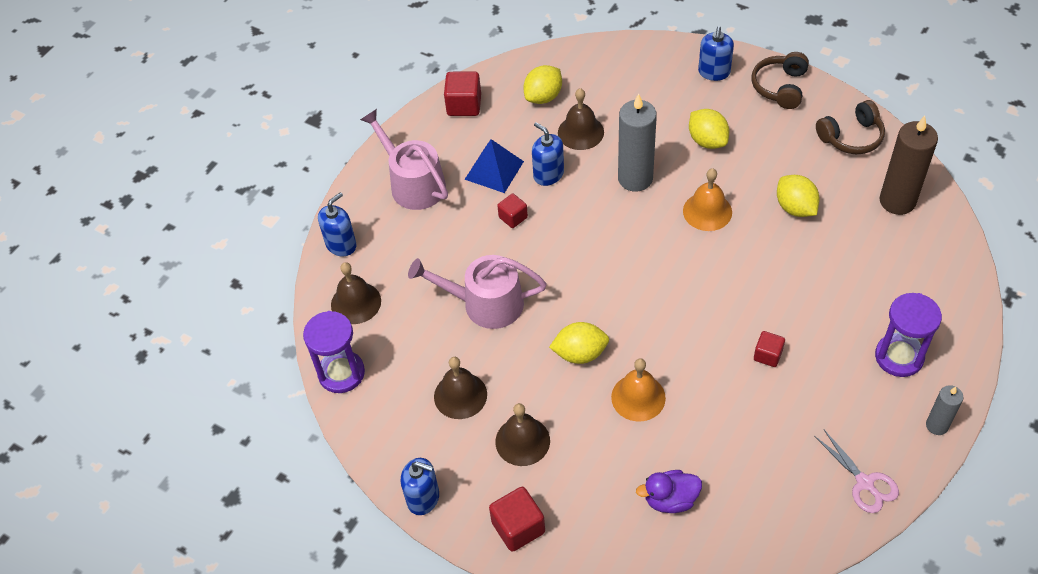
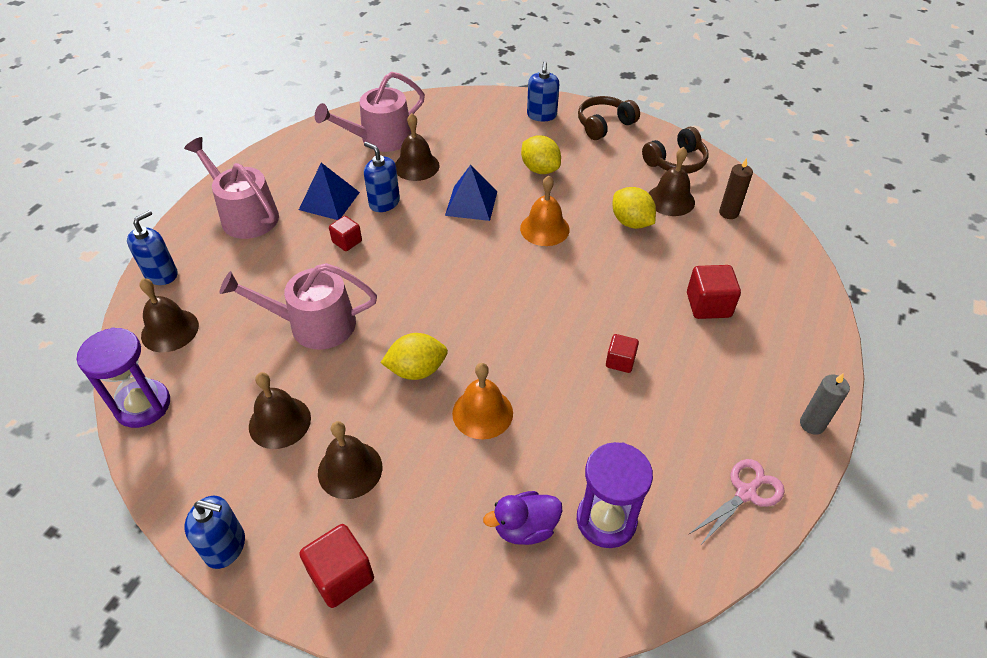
camera: 10 degrees left, 5 degrees down
(464, 105) = (302, 147): red cube -> red cube (708, 305)
(543, 97) = (380, 139): yellow lemon -> pink watering can
(635, 178) = (471, 203): grey candle -> blue pyramid
(780, 87) = (604, 125): brown headphones -> brown headphones turned 45 degrees clockwise
(839, 183) = (670, 200): none -> brown bell
(865, 483) = (746, 493): pink scissors -> pink scissors turned 90 degrees counterclockwise
(897, 201) = (728, 213): brown candle -> brown candle, size x0.55
(899, 357) = (758, 356): purple hourglass -> purple hourglass (606, 520)

